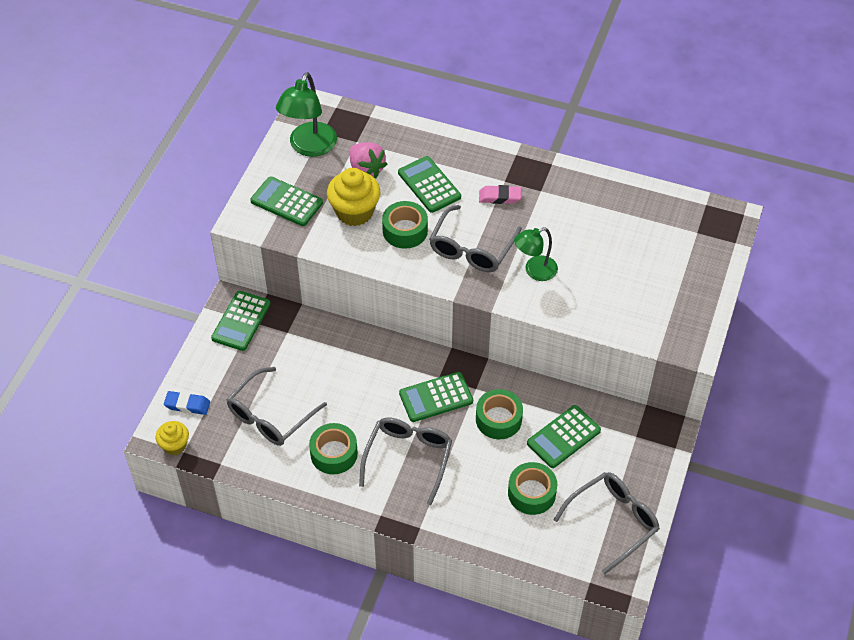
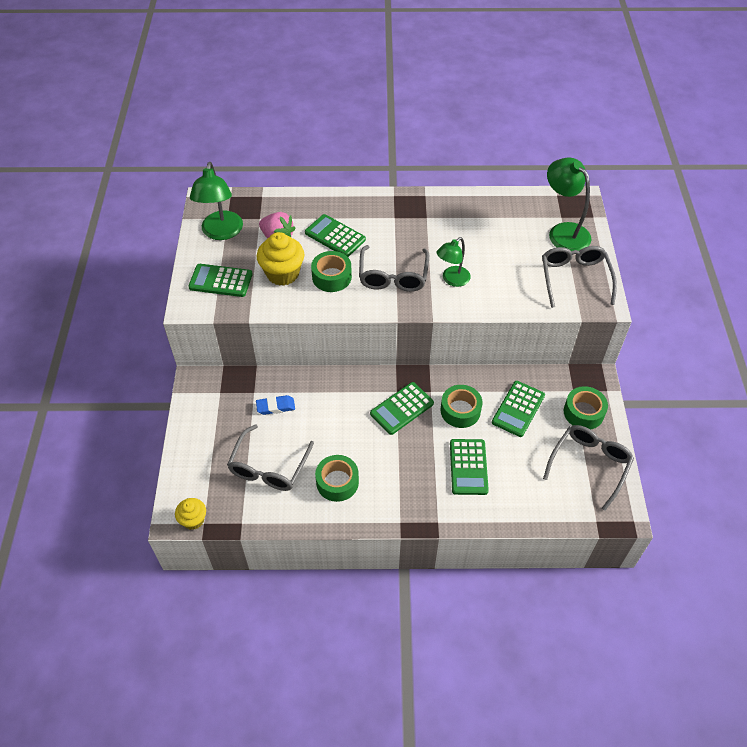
camera: 20 degrees left, 0 degrees up
(187, 405) = (191, 480): blue eraser -> blue eraser (275, 407)
(241, 321) = (210, 395): green calculator -> green calculator (468, 467)
(408, 458) = (402, 466): grey glasses -> grey glasses (574, 278)
(499, 197) = (396, 231): pink eraser -> none
(531, 493) = (515, 462): green tape -> green tape (583, 412)
(690, 251) = (563, 232): none -> green lamp

